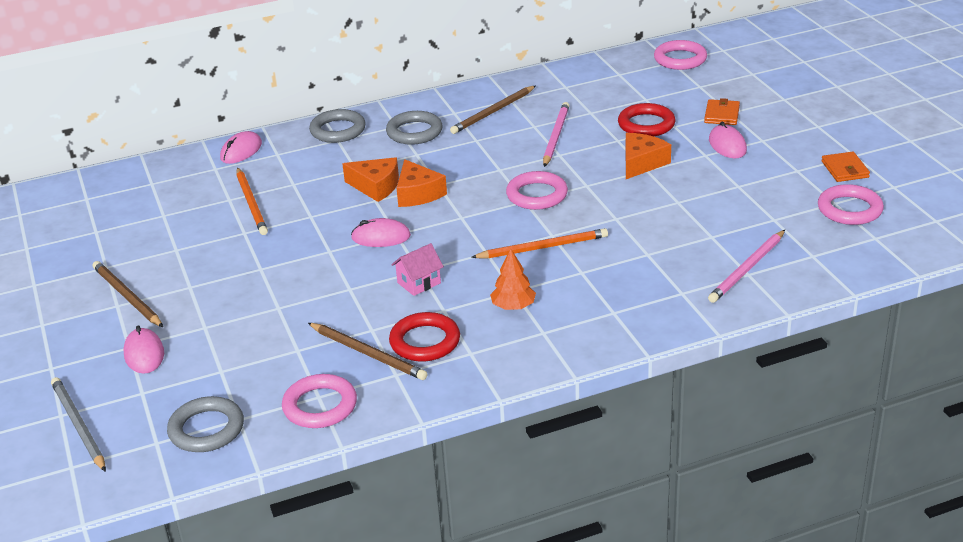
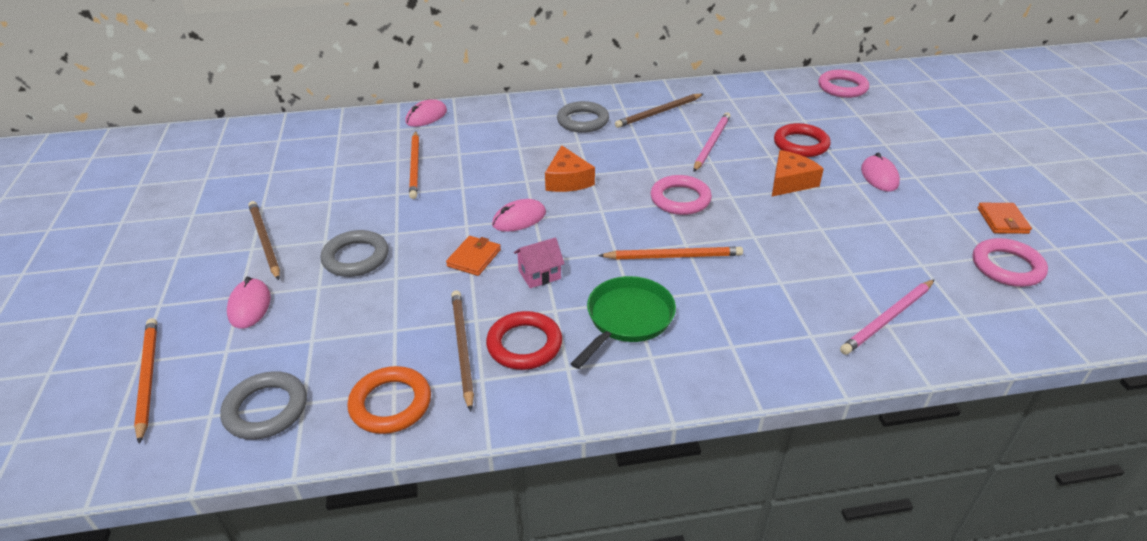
camera: 10 degrees right, 5 degrees up
(78, 425) = (148, 378): grey pencil -> orange pencil
(320, 406) = (390, 404): pink ring -> orange ring
(338, 130) = (516, 110): grey ring -> grey ring (356, 257)
(368, 354) = (462, 348): brown pencil -> brown pencil turned 150 degrees counterclockwise
(376, 186) = (531, 167): orange cheese -> none
(381, 237) = (519, 219): pink mouse -> pink mouse turned 45 degrees counterclockwise
(513, 306) = (627, 319): orange tree -> green pan
(722, 115) = (877, 145): orange wallet -> orange wallet (474, 258)

